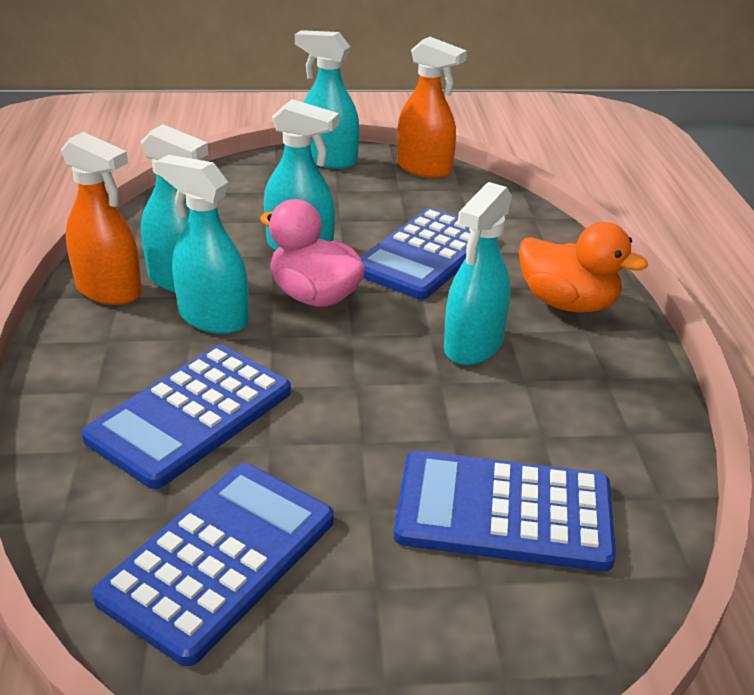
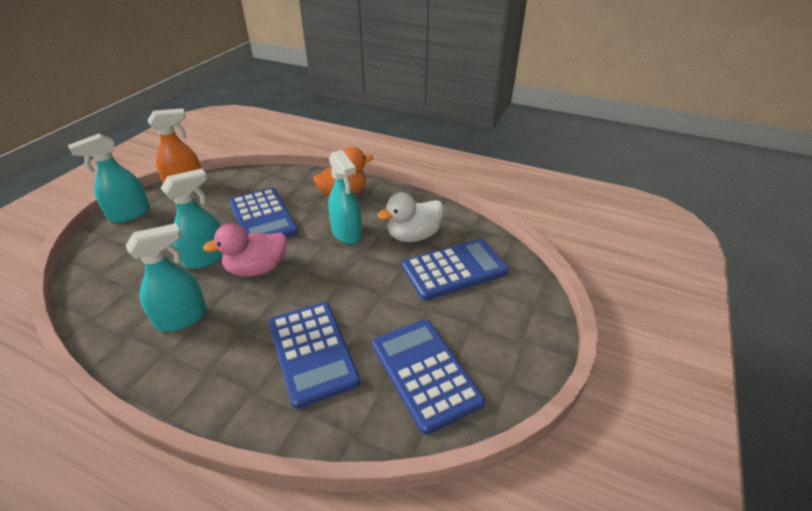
camera: 60 degrees left, 5 degrees up
(109, 290) = (155, 356): orange spray bottle -> none
(212, 318) = (234, 316): turquoise spray bottle -> none
(504, 512) = (454, 269): blue calculator -> blue calculator turned 150 degrees counterclockwise
(545, 424) = (413, 236): none -> white duck

